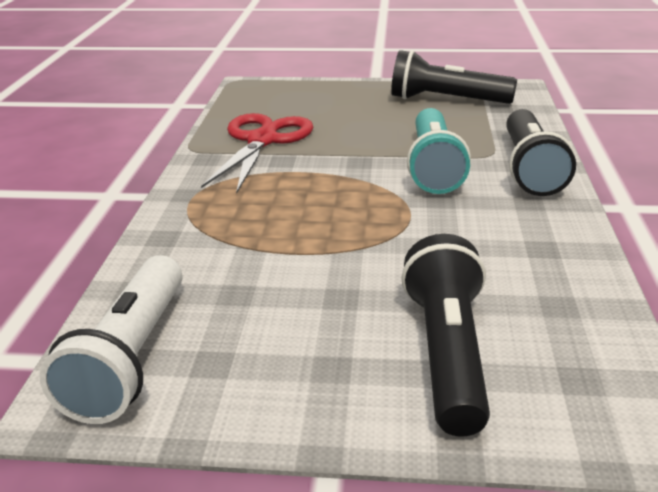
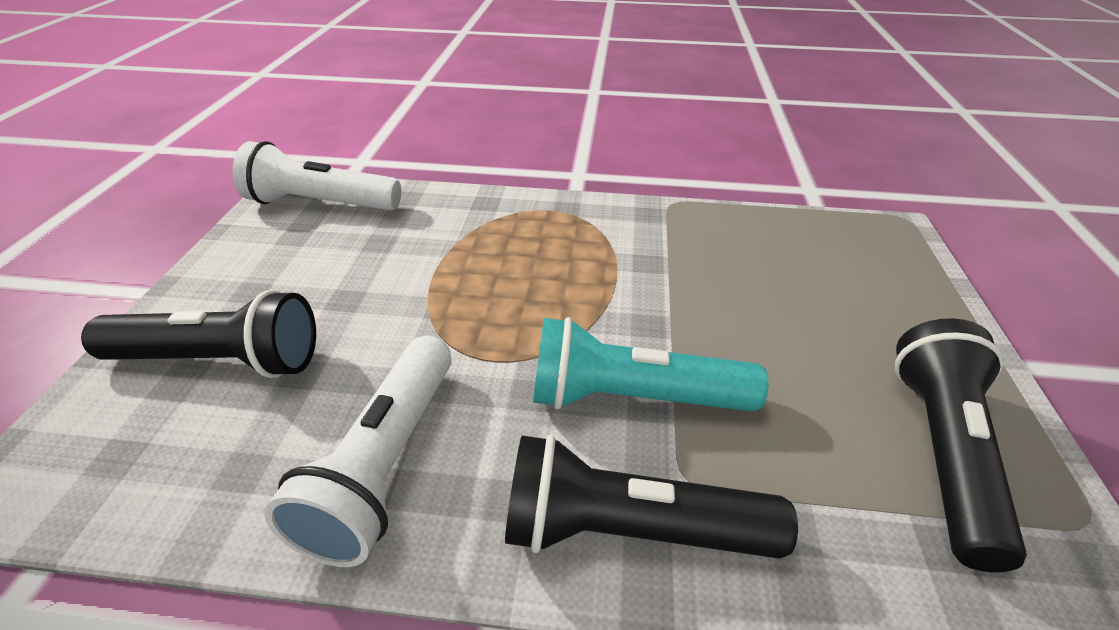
camera: 90 degrees right, 10 degrees up
(262, 141) = (702, 247): red scissors -> none
(524, 245) = (384, 464): none -> white flashlight

